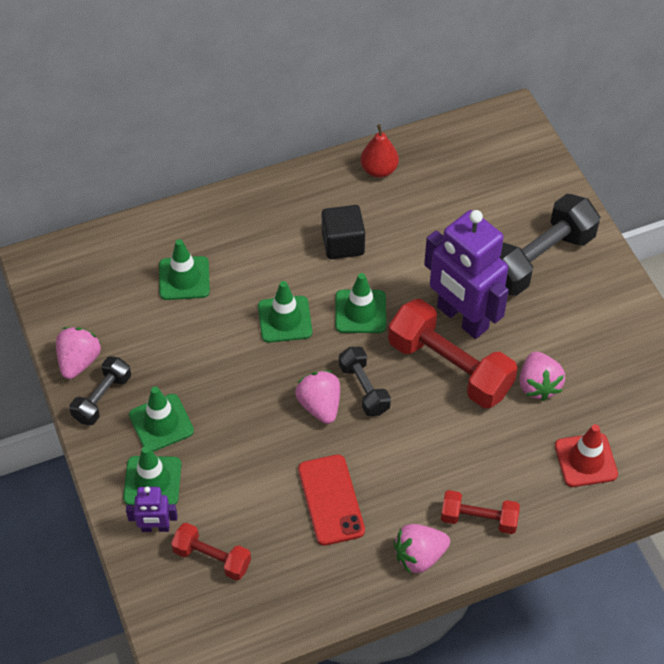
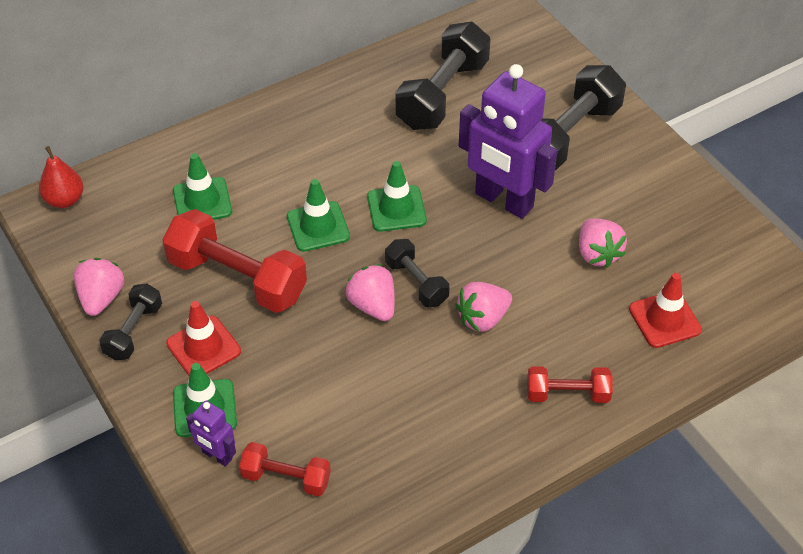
camera: 10 degrees left, 5 degrees down
(155, 528) = (217, 456): purple robot -> purple robot turned 45 degrees clockwise
(161, 423) = (203, 347): green traffic cone -> red traffic cone
(331, 500) = (405, 398): red phone -> none
(343, 243) = (364, 147): black cube -> none
(379, 170) = (387, 74): red pear -> red pear (65, 200)
(419, 556) = (513, 441): pink strawberry -> pink strawberry (482, 318)
(427, 199) = (442, 94): none -> black dumbbell
(449, 367) = (502, 249): red dumbbell -> red dumbbell (237, 279)

